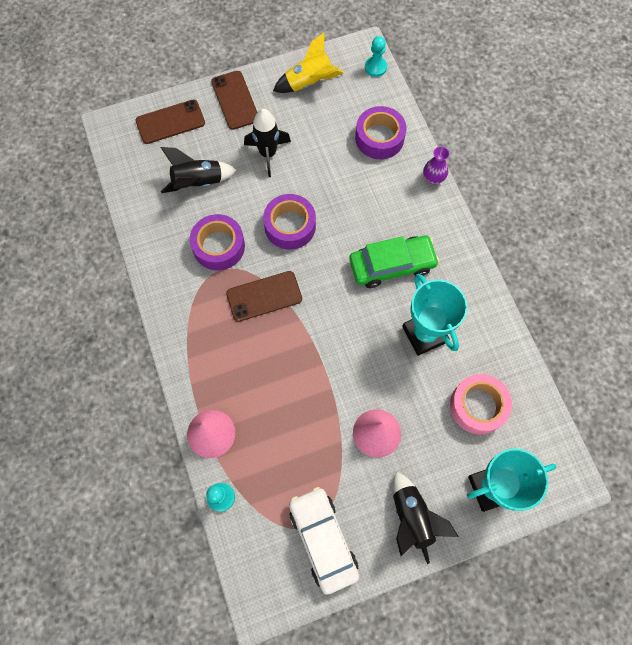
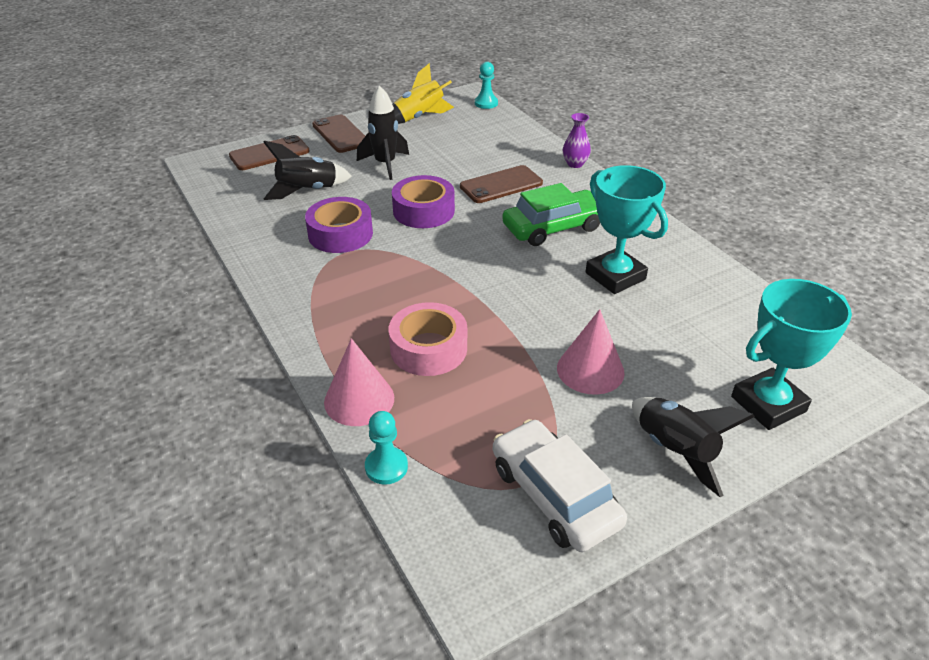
camera: 10 degrees left, 30 degrees down
(264, 296) = (405, 267): brown phone -> brown phone (501, 185)
(379, 138) = (506, 144): purple tape -> none
(478, 406) = (710, 329): pink tape -> pink tape (428, 349)

